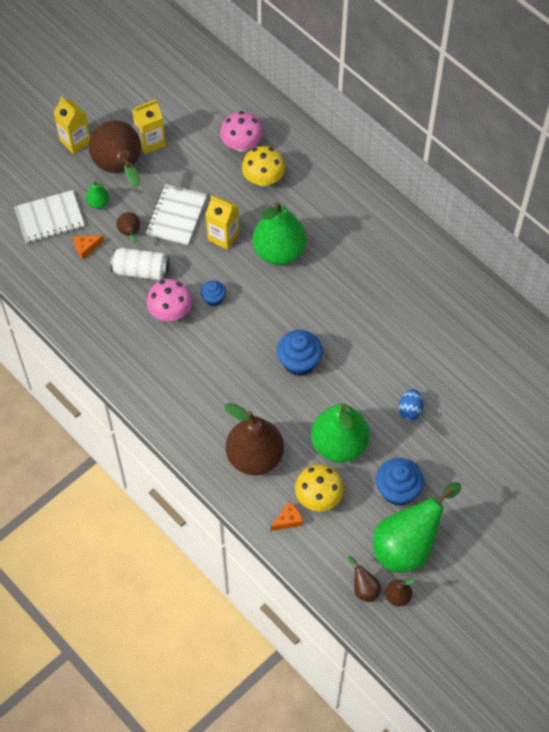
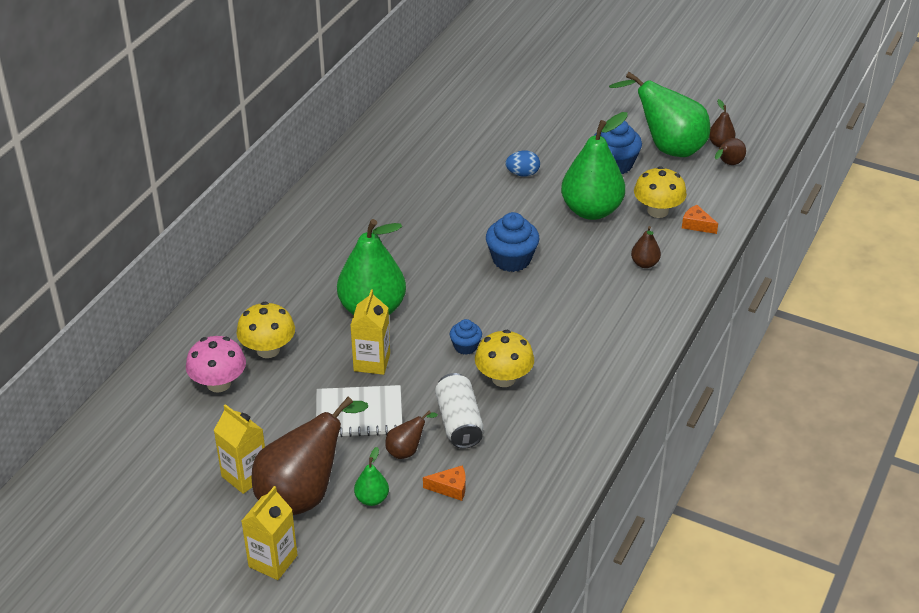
camera: 110 degrees left, 20 degrees down
(49, 218) = (420, 544): white notebook -> none
(86, 248) = (450, 488): orange cheese -> orange cheese turned 45 degrees counterclockwise
(170, 311) = (503, 378): pink mushroom -> yellow mushroom
(255, 457) = (644, 263): brown pear -> brown pear, size x0.44

